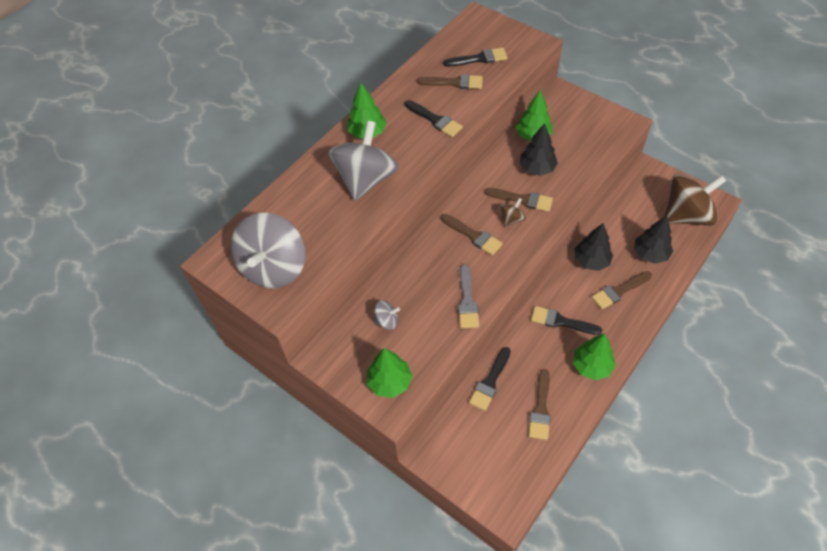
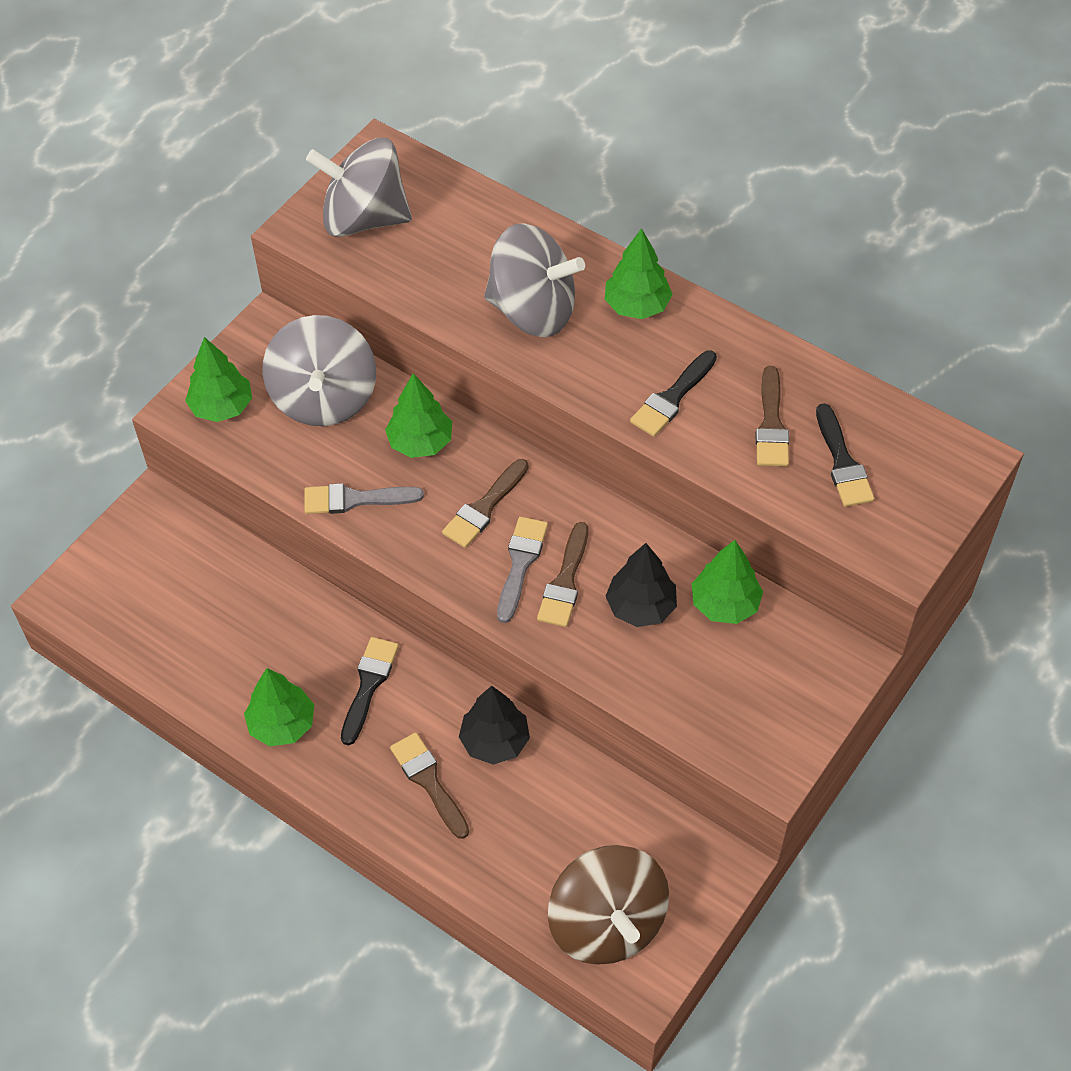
camera: 85 degrees right, 0 degrees up
(386, 321) = (324, 398): grey spinning top -> grey spinning top, size x2.33
(425, 268) = (420, 442): none -> green tree
(490, 382) = (263, 580): black brush -> none
(511, 219) = (520, 563): brown spinning top -> grey brush
(541, 409) = (212, 647): brown brush -> none
(650, 254) = (511, 843): black tree -> none

